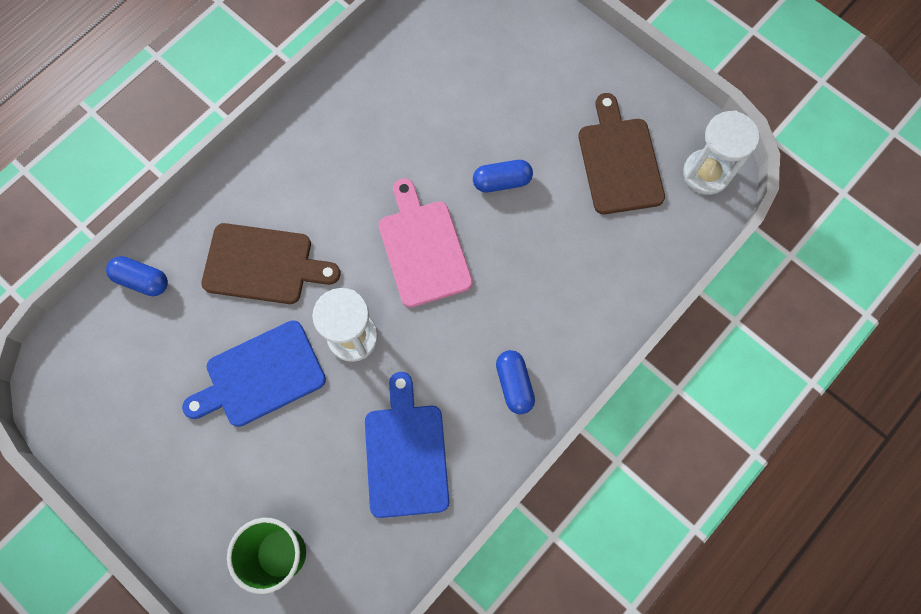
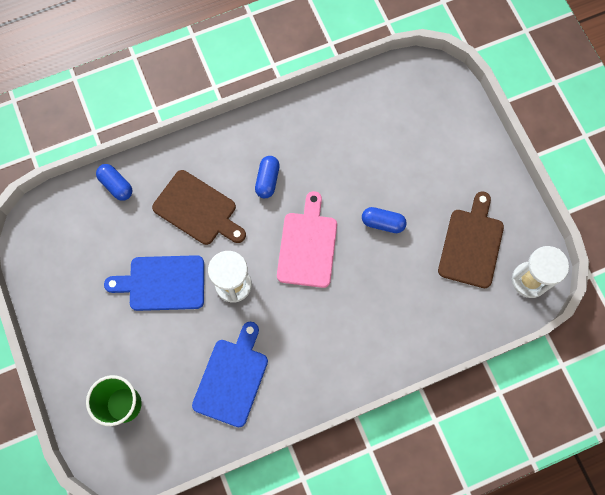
camera: 25 degrees right, 0 degrees up
(514, 384) = (325, 365): blue capsule -> blue capsule (267, 180)

